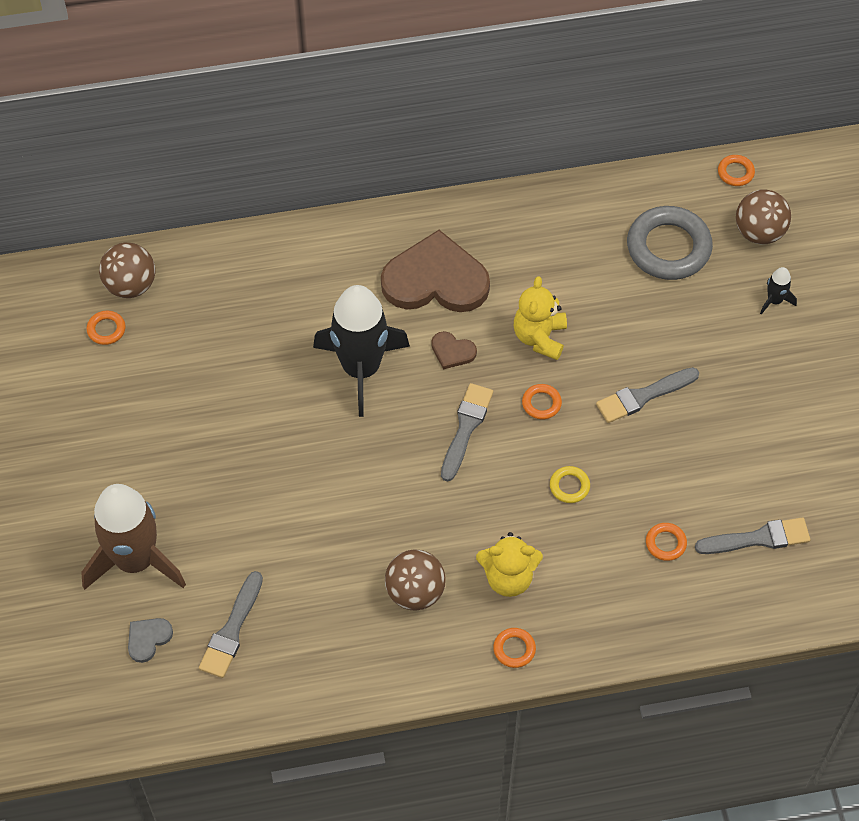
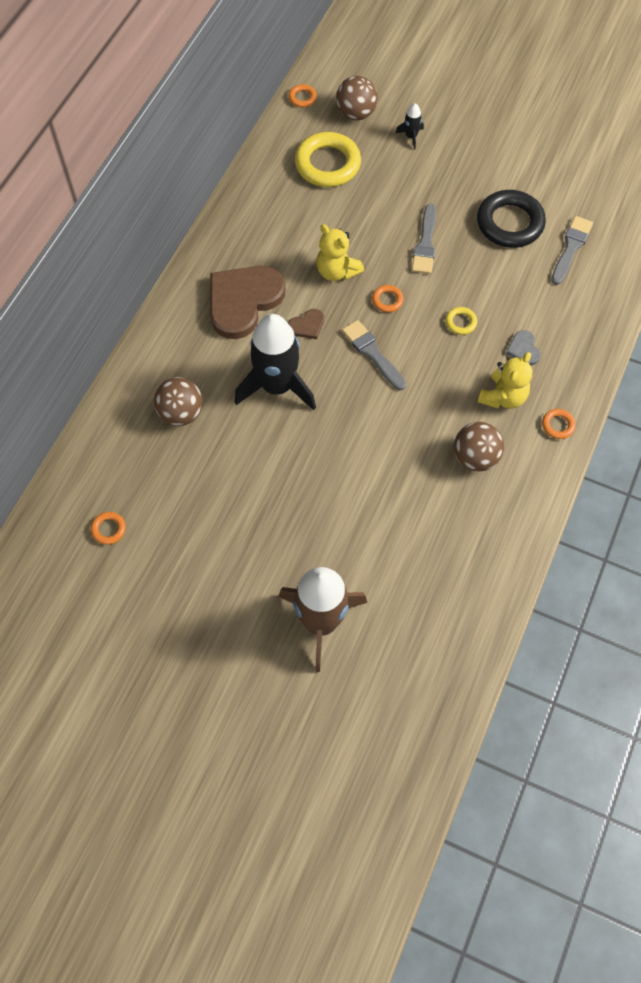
camera: 55 degrees left, 5 degrees up
(131, 285) = (84, 491): brown ball -> brown ball (181, 413)
(148, 639) = (392, 650): grey heart -> grey heart (523, 349)
(232, 630) = (424, 589): grey brush -> none
(665, 543) = (540, 297): orange ring -> none
(668, 247) = (327, 164): grey ring -> yellow ring
(740, 460) = (509, 223): none -> black ring

